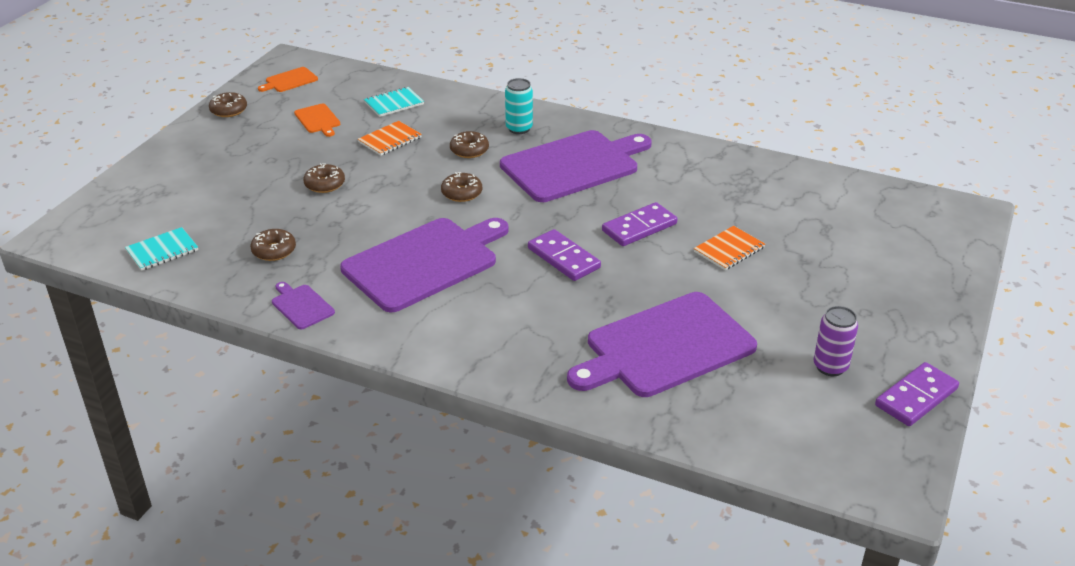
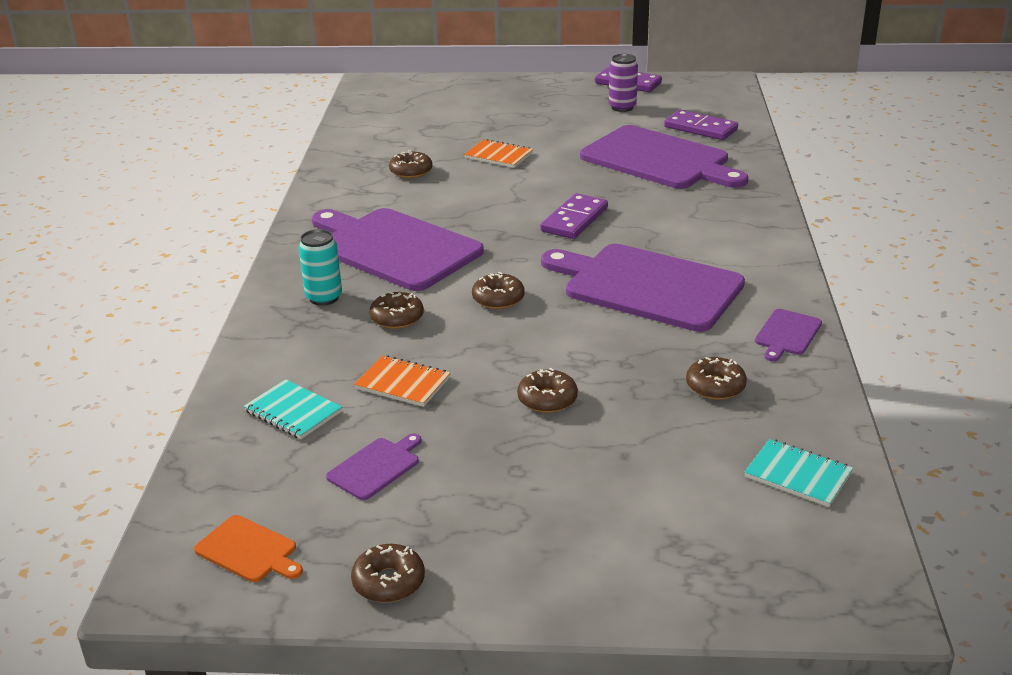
camera: 110 degrees left, 5 degrees down
(318, 120) = (376, 467): orange cutting board -> purple cutting board
(639, 227) = (492, 196): purple domino -> purple domino (700, 128)
(716, 196) = (411, 171): none -> brown donut

